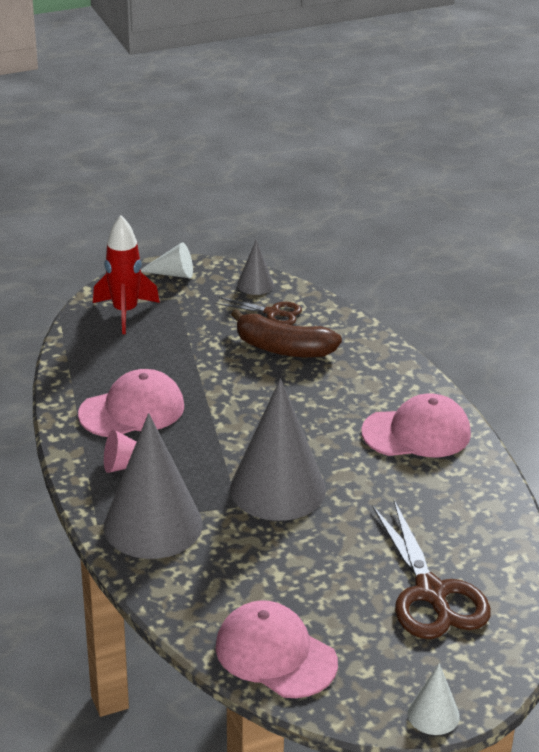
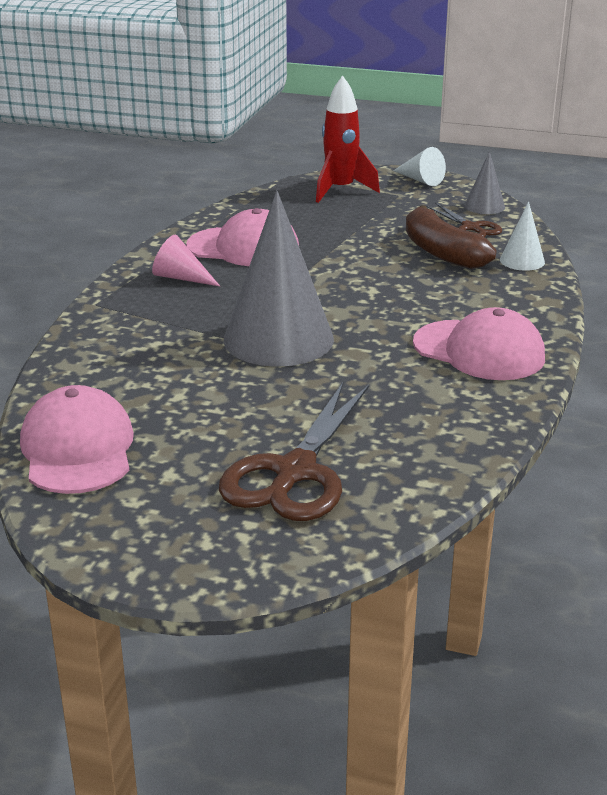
camera: 40 degrees right, 5 degrees down
(153, 525) = (134, 321): grey cone -> none
(433, 714) = (136, 567): white cone -> white cone (522, 261)

